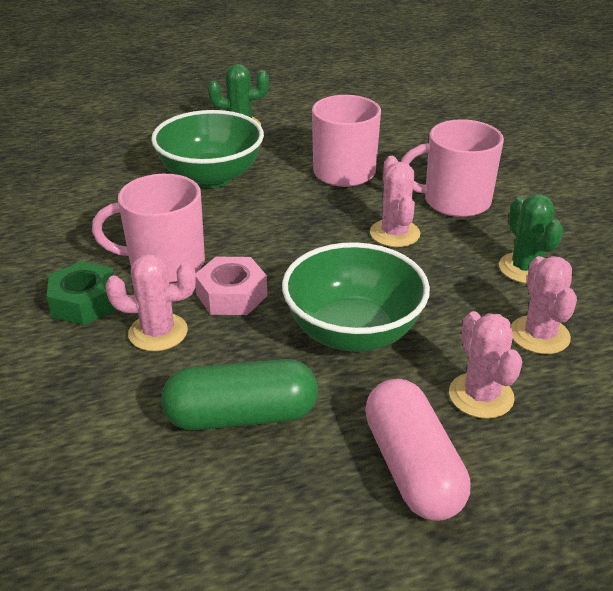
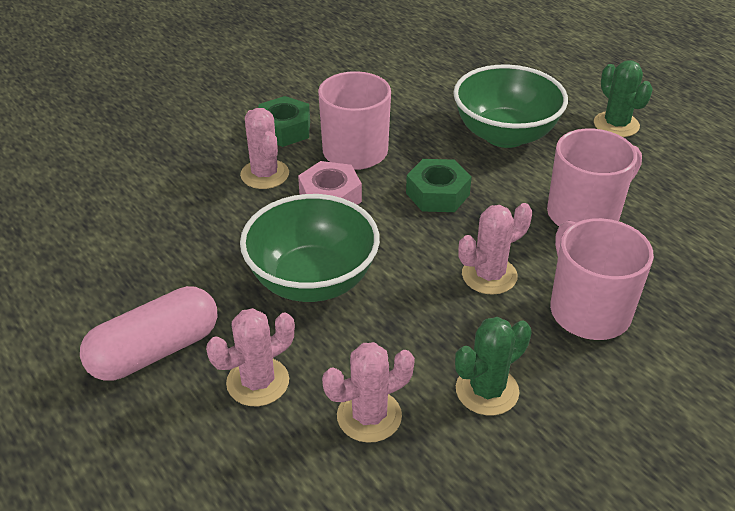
camera: 70 degrees right, 5 degrees up
(241, 416) = (186, 243): green capsule -> none
(270, 232) = (437, 194): none -> green nut

